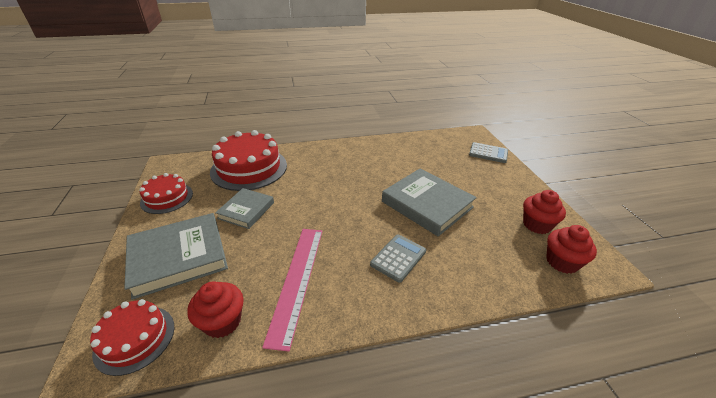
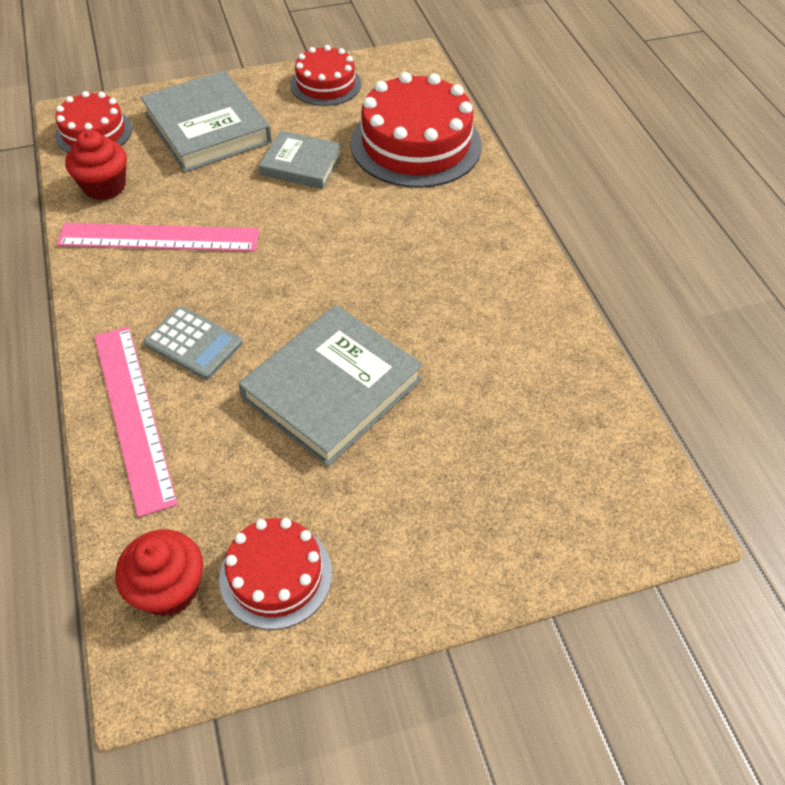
camera: 85 degrees right, 15 degrees up
(457, 284) = (133, 415): none -> pink ruler
(488, 153) = (564, 537): grey calculator -> none
(536, 225) = (276, 575): red cupcake -> red cake

